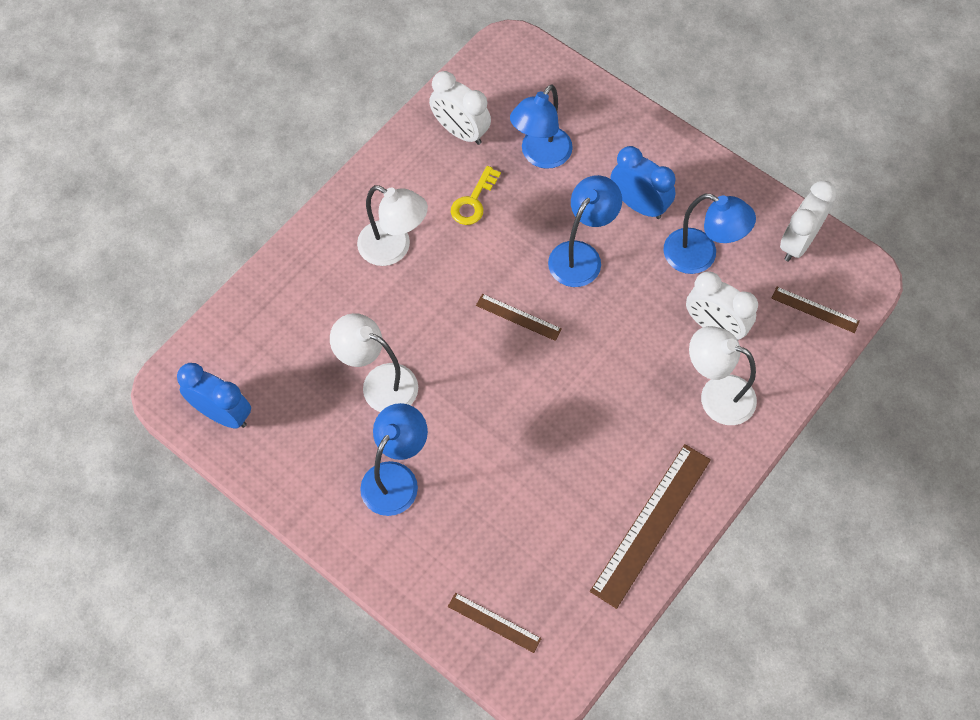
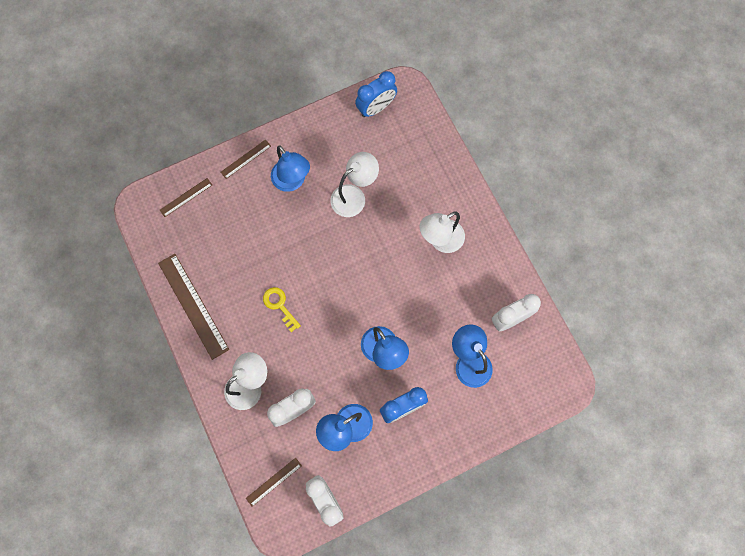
camera: 115 degrees right, 10 degrees up
(473, 201) = (453, 303): yellow key -> yellow key (279, 306)
(518, 317) = (358, 293): brown ruler -> brown ruler (245, 159)

